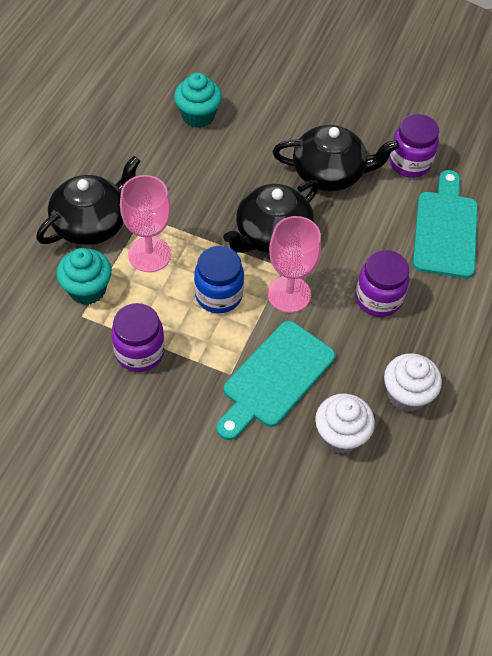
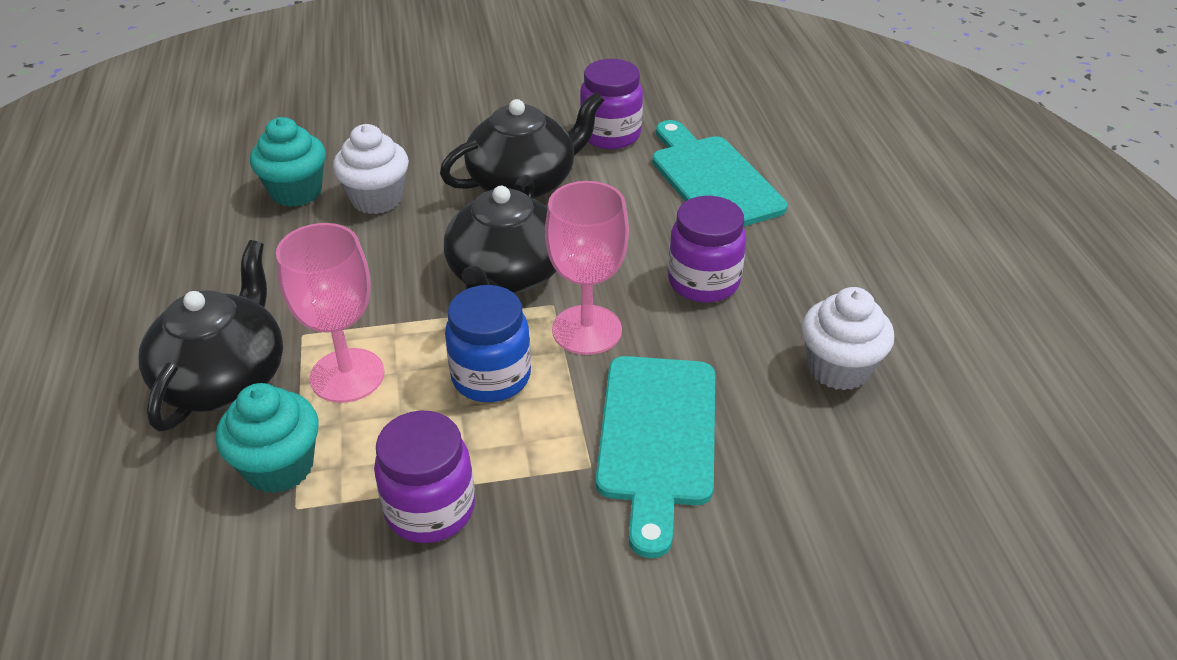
camera: 30 degrees left, 15 degrees down
(340, 435) = (806, 461): white cupcake -> white cupcake (377, 199)

